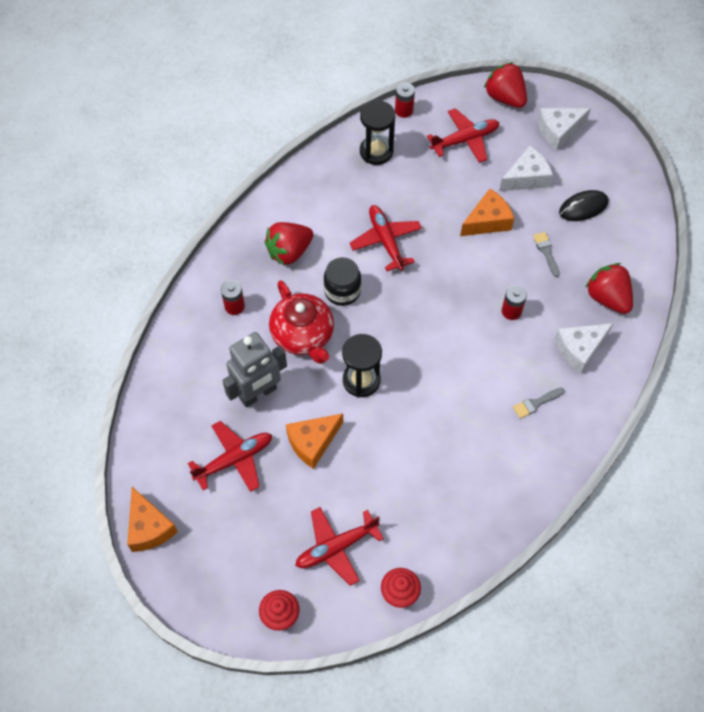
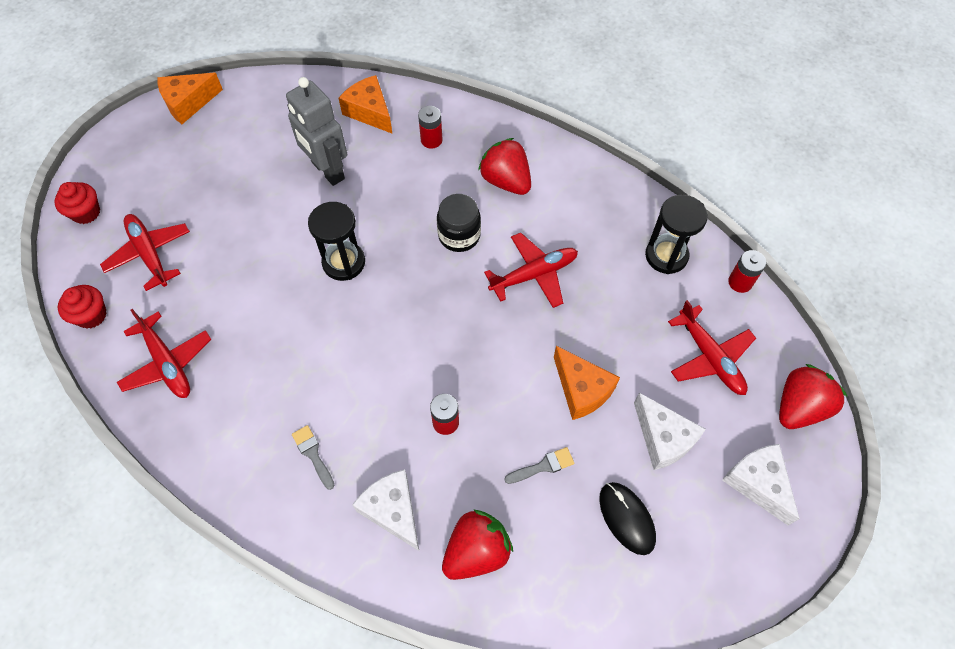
camera: 85 degrees right, 0 degrees up
(234, 459) = (253, 159): red plane -> red plane (167, 363)
(303, 335) = (399, 203): red teapot -> none
(313, 442) = (269, 223): orange cheese -> orange cheese (369, 112)

